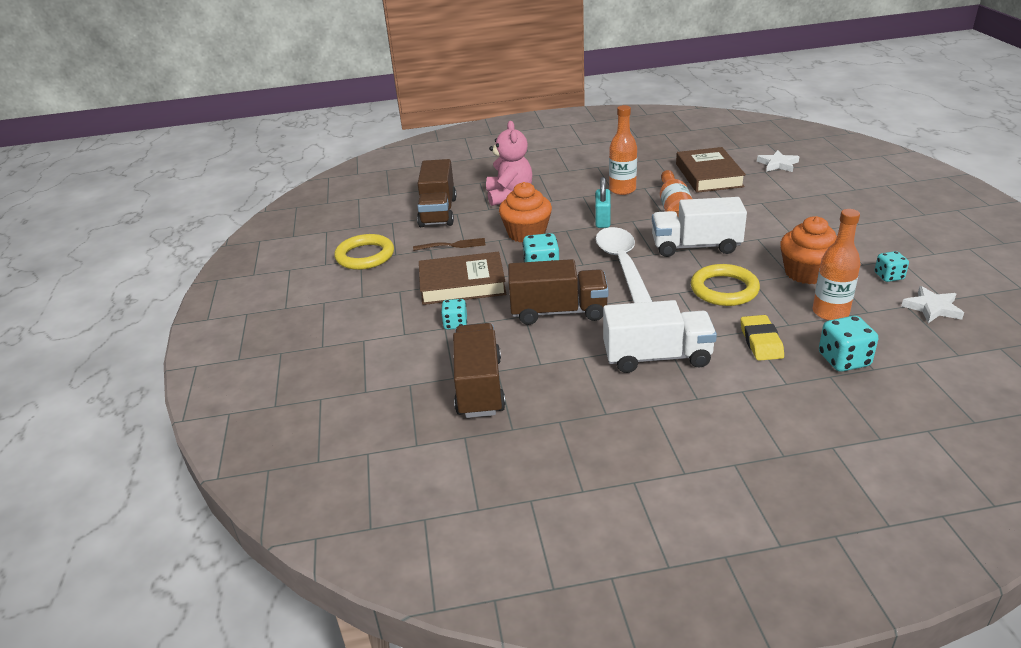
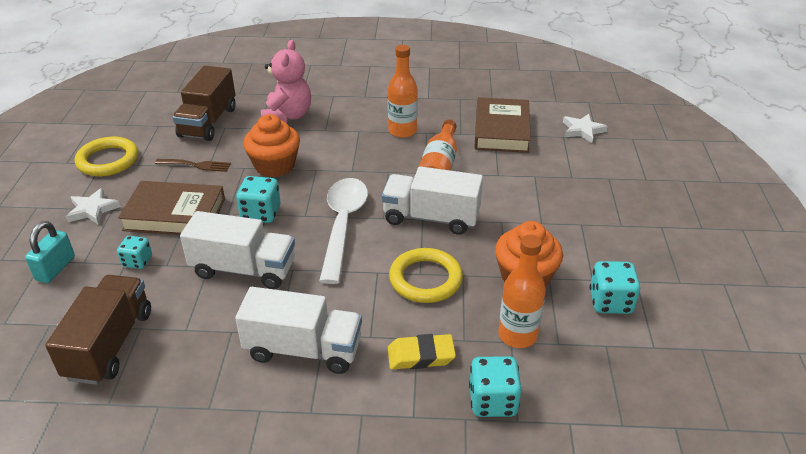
camera: 10 degrees right, 5 degrees up
(558, 312) = (243, 269): brown truck -> white truck
(602, 220) = (359, 165): turquoise padlock -> turquoise padlock (55, 268)
(761, 342) = (421, 356): yellow eraser -> yellow eraser turned 75 degrees clockwise
(889, 276) = (610, 302): turquoise dice -> turquoise dice, size x1.54
(932, 308) = (632, 355): white star -> white star (93, 209)

